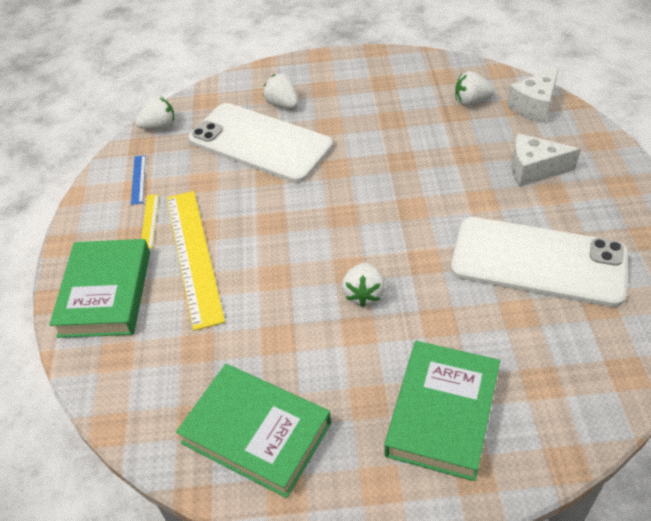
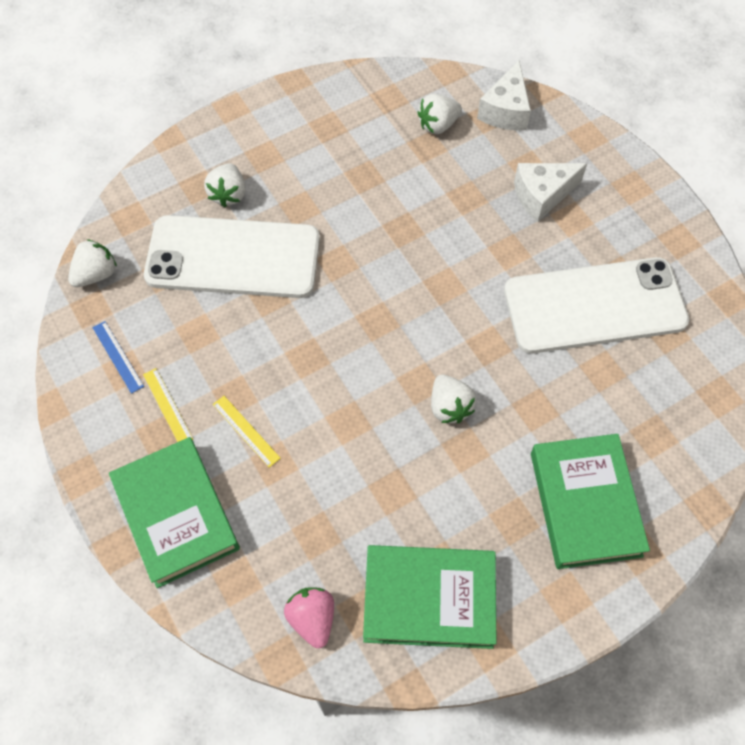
camera: 30 degrees left, 15 degrees up
(153, 408) = (312, 619): none -> pink strawberry
(193, 256) = (246, 431): yellow ruler -> yellow ruler, size x0.43
(283, 104) = (228, 194): white strawberry -> white strawberry turned 105 degrees counterclockwise

